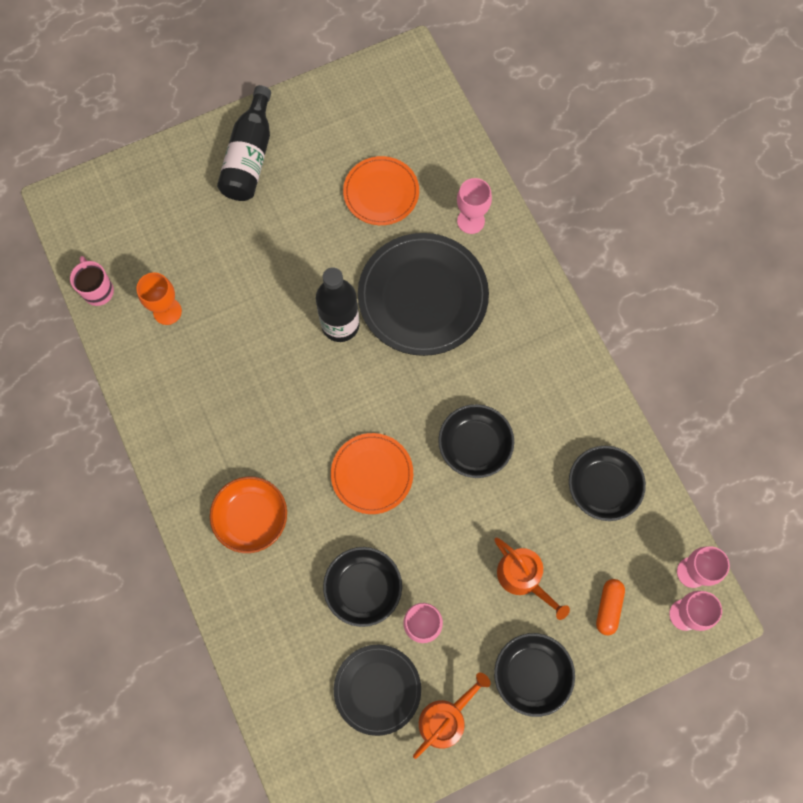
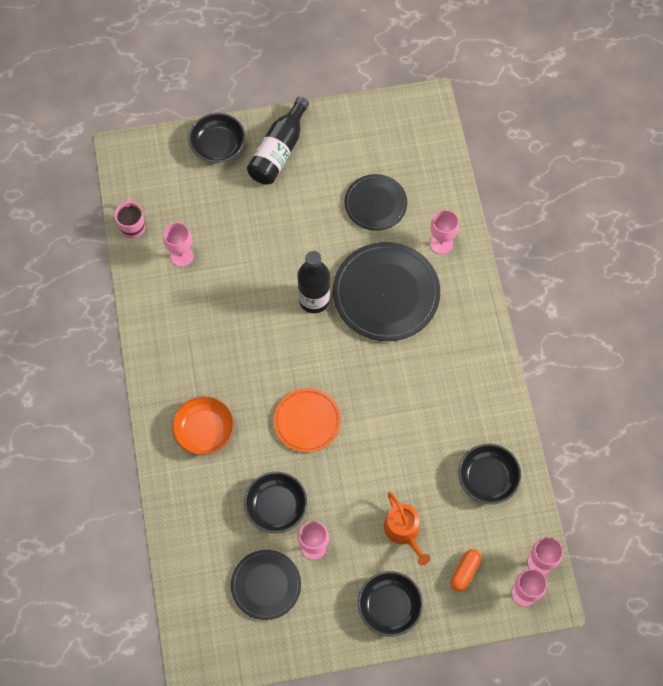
camera: 15 degrees right, 5 degrees down
(167, 311) = (182, 256): orange goblet -> pink goblet
(381, 192) = (375, 204): orange plate -> black plate
(446, 718) = (313, 621): orange watering can -> none
(474, 445) = (394, 420): black bowl -> black bowl (218, 145)

